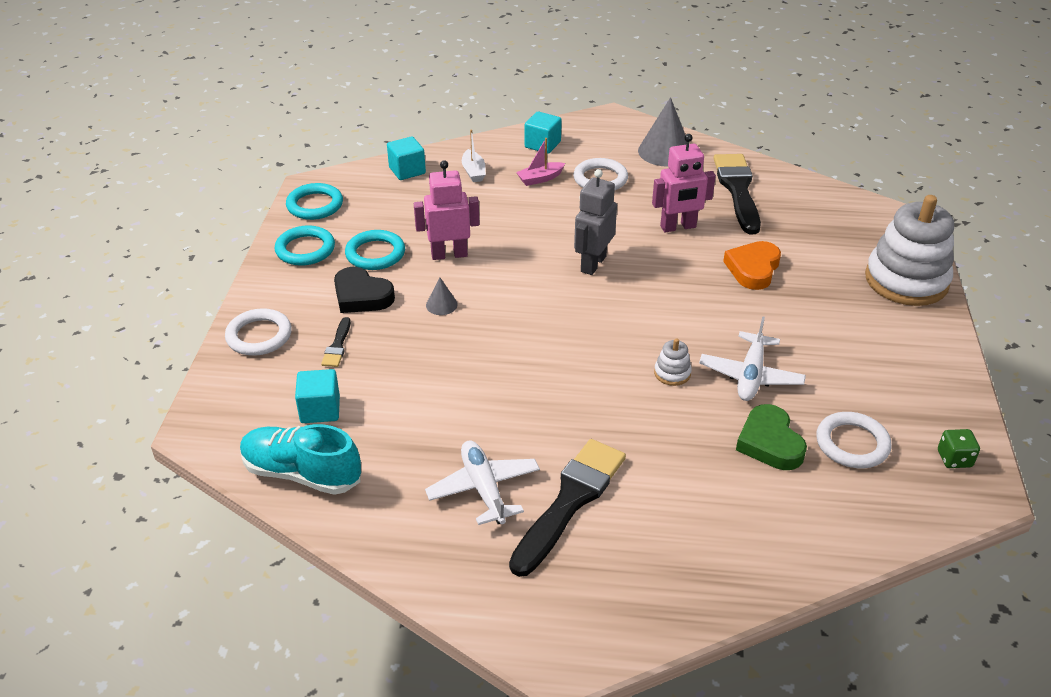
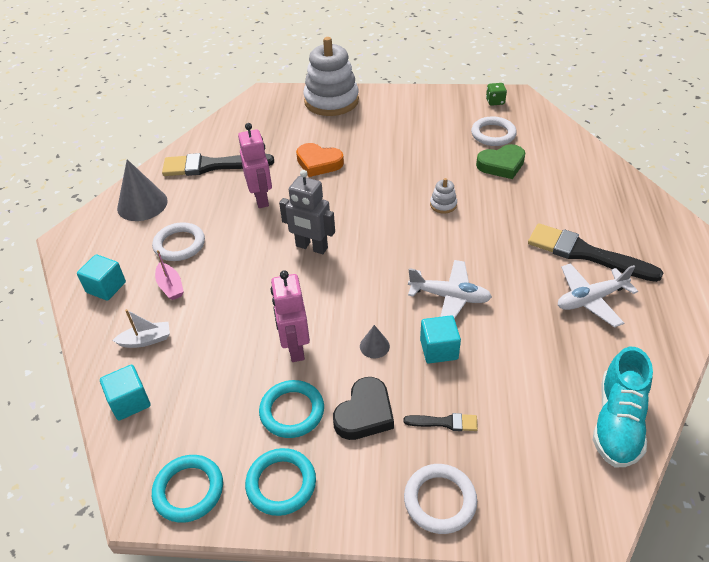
camera: 90 degrees left, 5 degrees up
(320, 409) = (536, 422): turquoise cube -> turquoise cube (439, 349)
(750, 376) = (439, 169): white plane -> white plane (449, 297)

